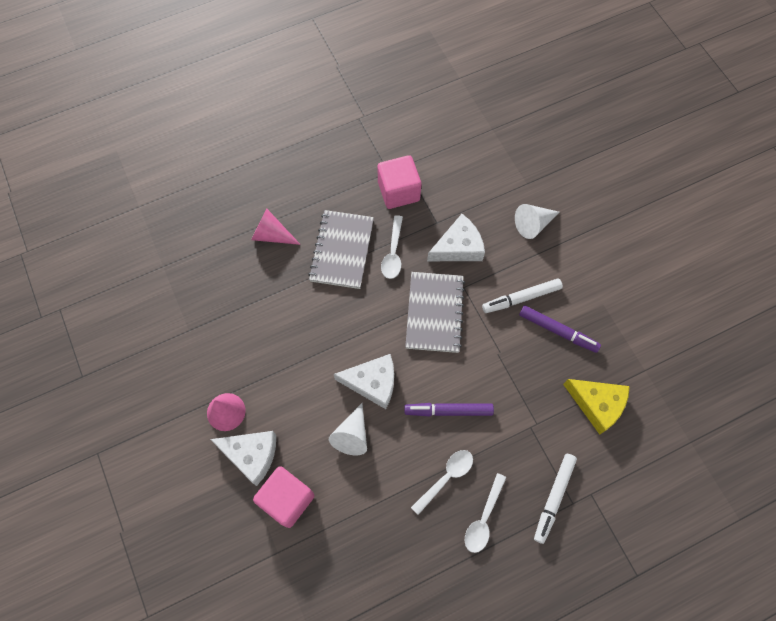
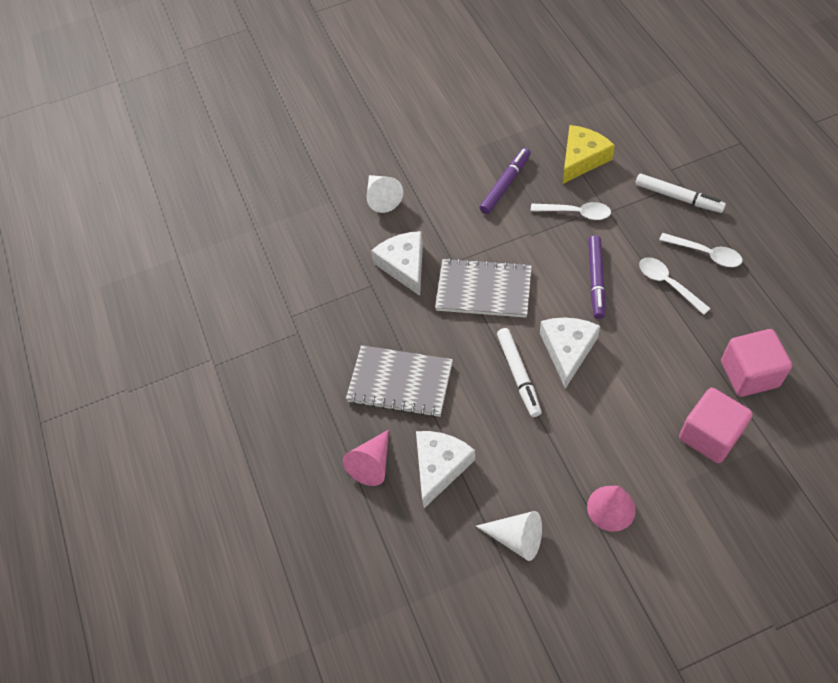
camera: 80 degrees left, 10 degrees down
(251, 455) = (662, 476): white cheese -> white cheese (440, 467)
(352, 435) = (629, 370): white cone -> white cone (516, 538)
(393, 253) = (407, 329): white spoon -> white spoon (576, 213)
(398, 191) = (326, 322): pink cube -> pink cube (749, 374)
(521, 298) = (468, 212): white marker -> white marker (518, 375)

